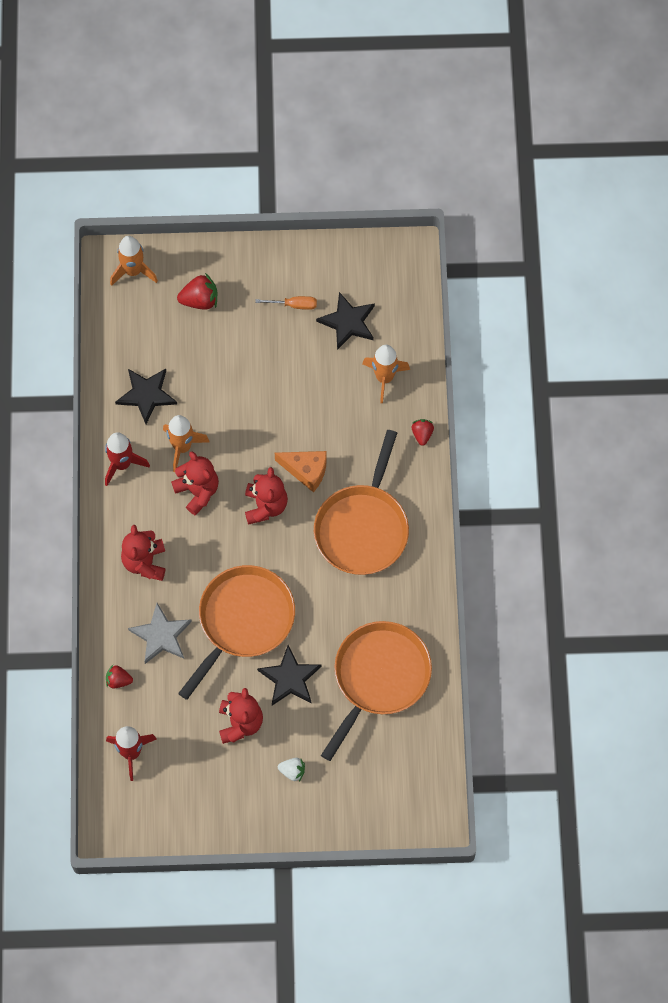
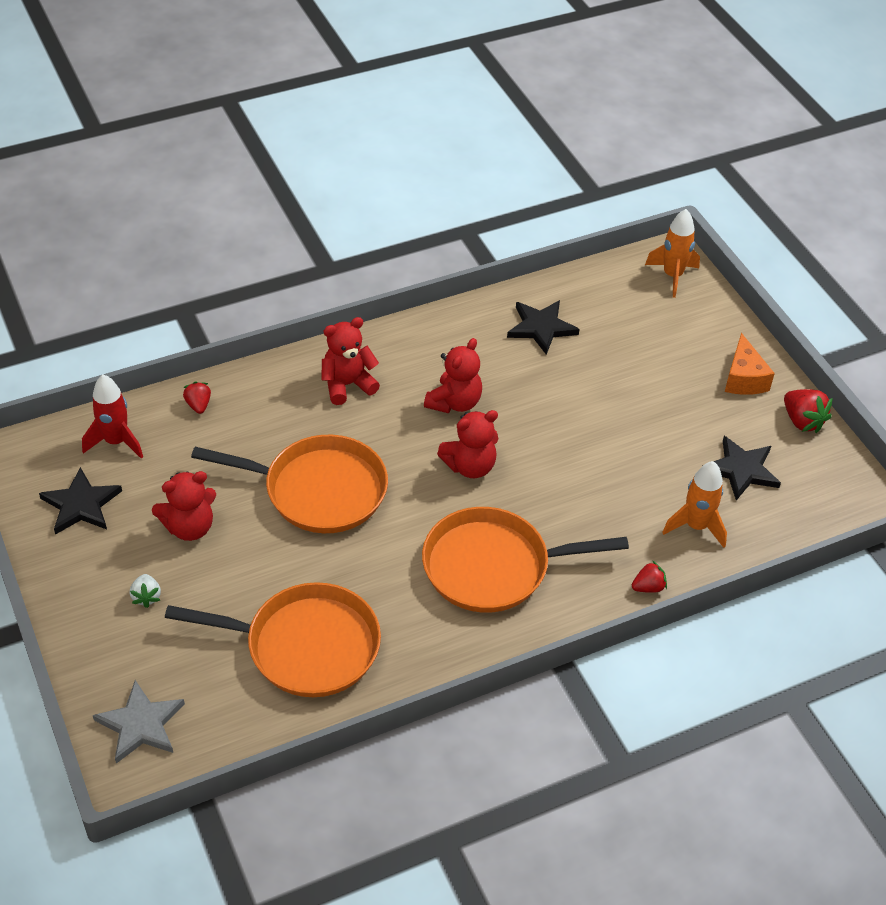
camera: 65 degrees right, 20 degrees down
(122, 464) = (451, 332): red rocket -> none
(161, 635) = (267, 424): grey star -> grey star (140, 724)
(182, 447) = (499, 374): orange rocket -> none
(200, 300) = (677, 336): red strawberry -> red strawberry (802, 421)
(289, 678) = (266, 556): black star -> black star (81, 504)
(294, 305) = (728, 415): orange screwdriver -> none
(306, 471) = (534, 490): orange cheese -> orange cheese (743, 378)

